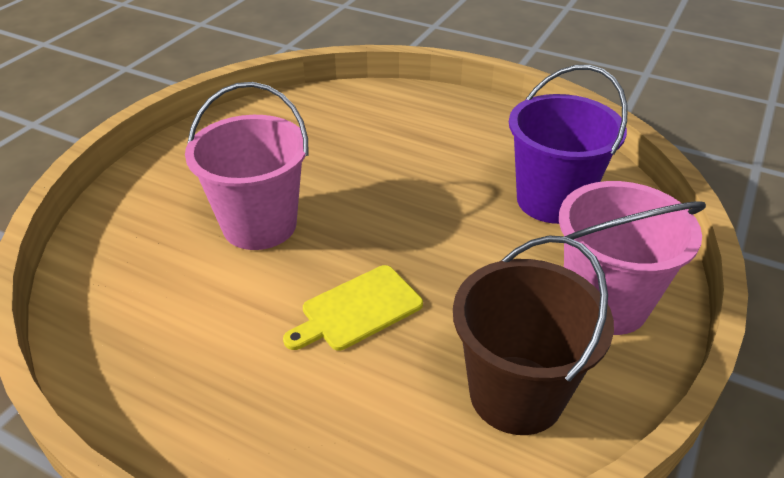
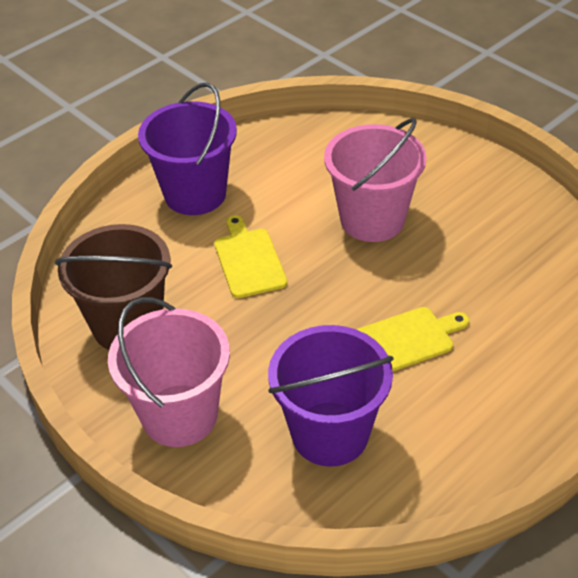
camera: 110 degrees right, 5 degrees up
(242, 404) = (195, 194): none -> purple bucket
(422, 177) = (405, 340): none -> yellow cutting board

